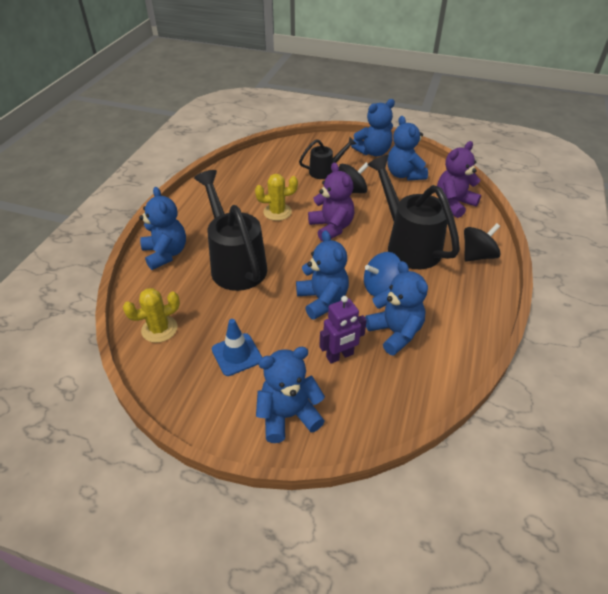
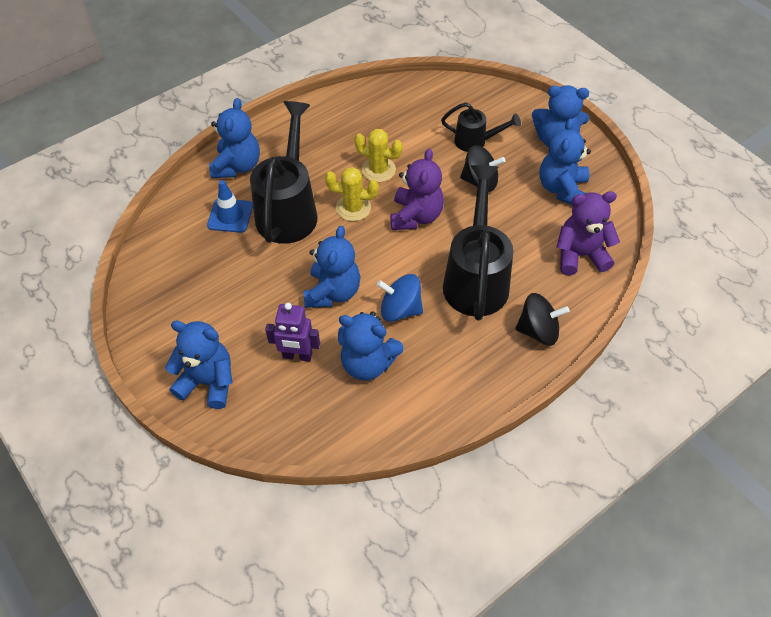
camera: 35 degrees right, 10 degrees up
(159, 329) = (173, 242): yellow cactus -> yellow cactus (353, 208)
(237, 354) = (214, 303): blue traffic cone -> blue traffic cone (230, 216)
(395, 332) = (368, 363): blue teddy bear -> blue teddy bear turned 105 degrees clockwise

